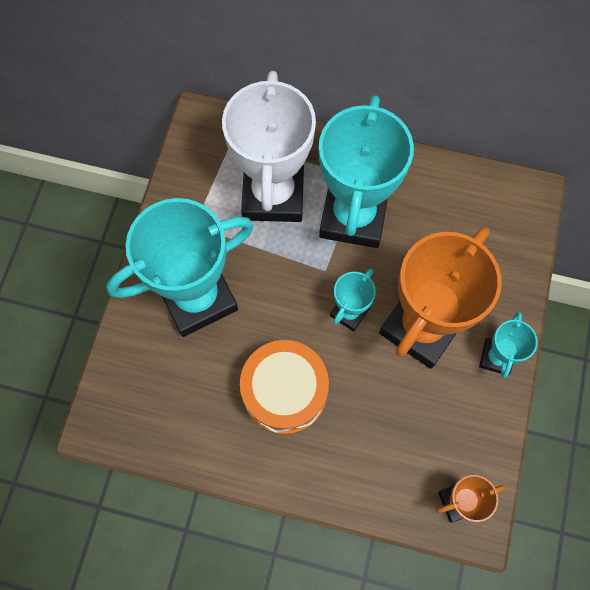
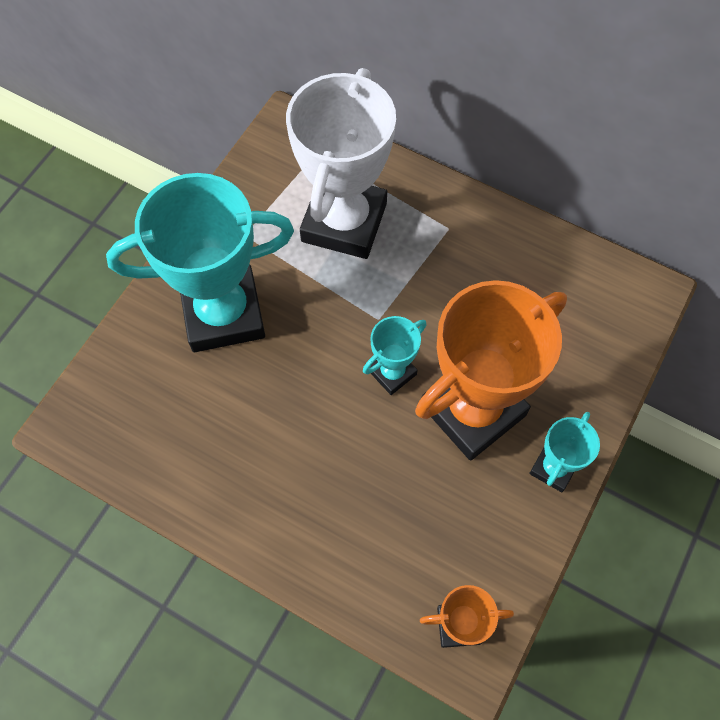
camera: 15 degrees right, 5 degrees down
(284, 392) = (290, 443): orange drum -> none
(353, 216) = (429, 267): turquoise trophy -> none

